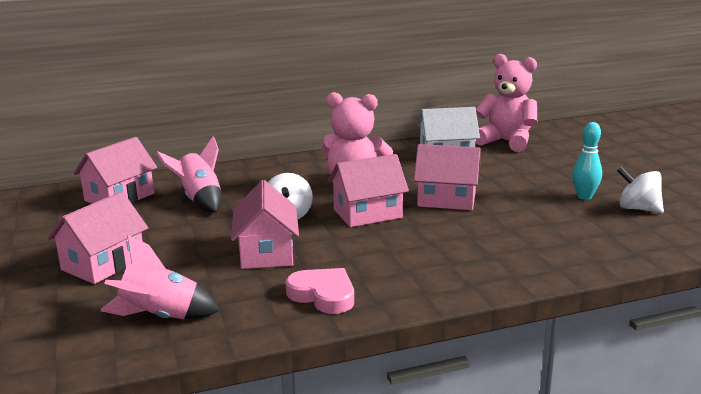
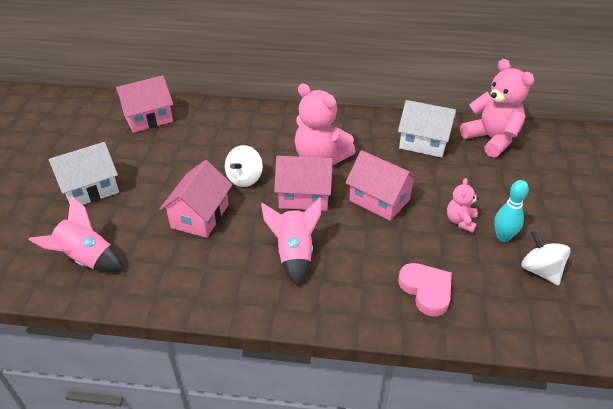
camera: 25 degrees right, 20 degrees up
(103, 264) = (90, 189): pink house -> white house
(200, 200) = (197, 139): pink rocket -> pink rocket (294, 254)
(323, 295) = (204, 279): pink heart -> pink heart (426, 290)
(537, 196) = (460, 221): none -> pink teddy bear

